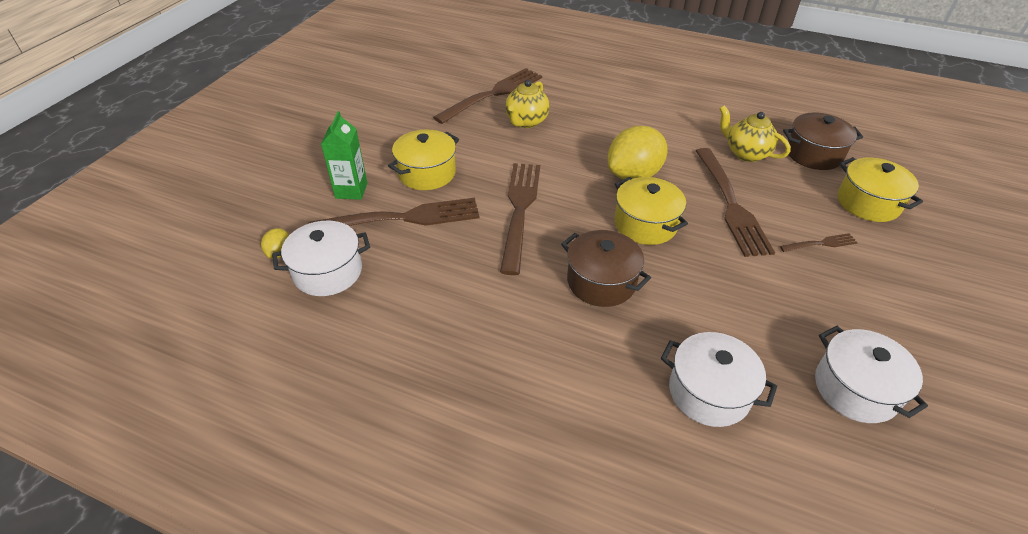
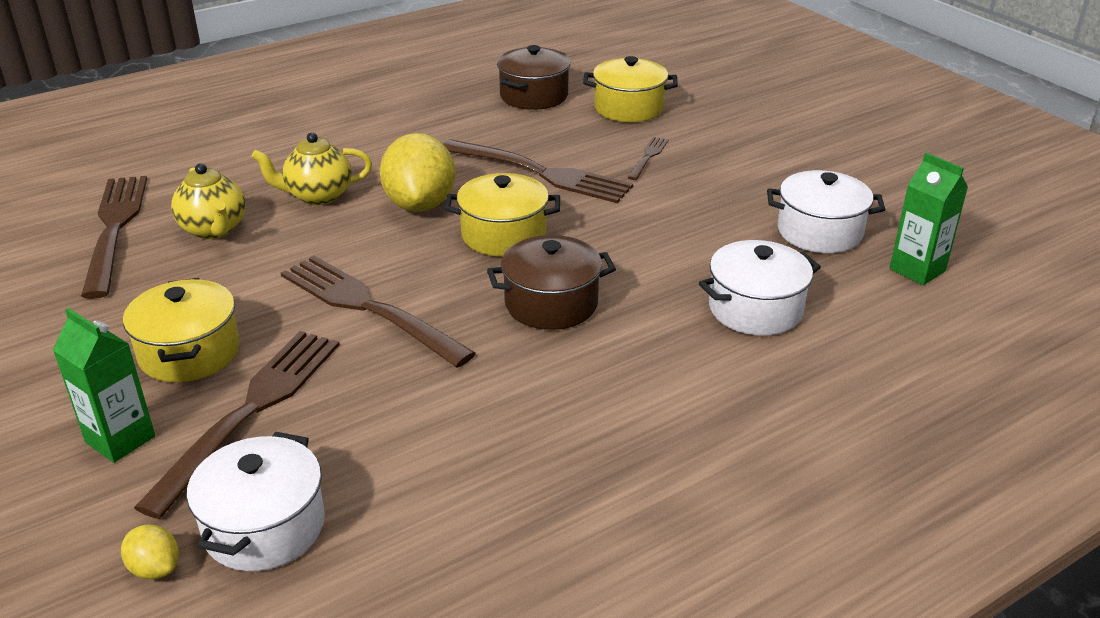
camera: 55 degrees left, 10 degrees down
(746, 153) = (483, 127): yellow teapot -> yellow teapot (318, 196)
(886, 484) = (917, 270): none -> green carton

